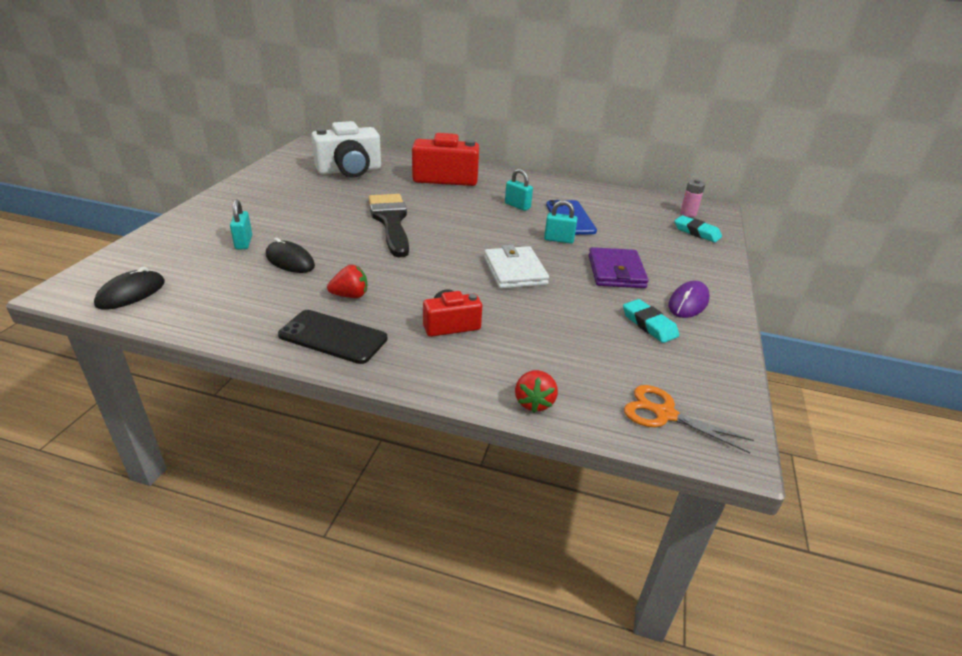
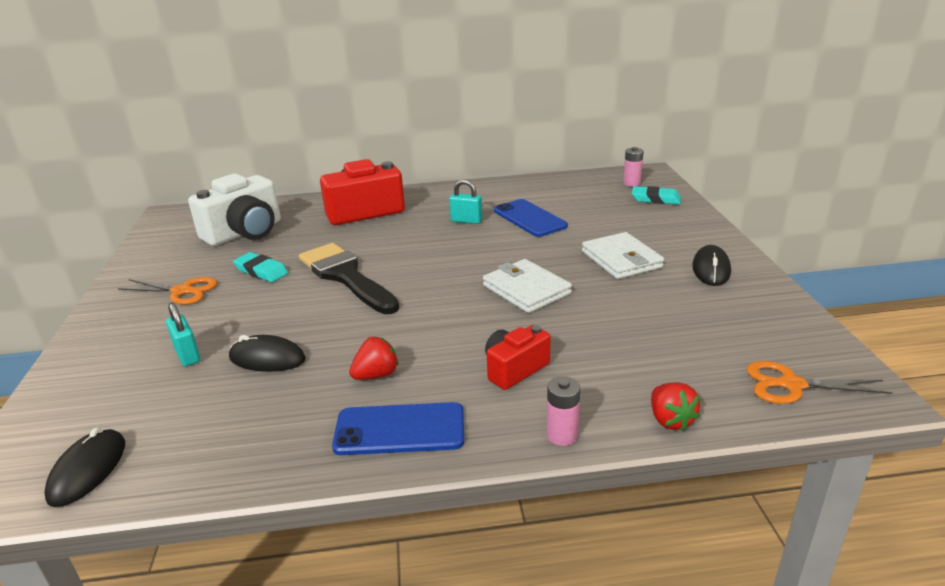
camera: 20 degrees left, 5 degrees down
(275, 199) = (182, 291): none -> orange scissors
(333, 337) = (400, 429): black phone -> blue phone
(441, 382) = (562, 435): none -> pink battery
(559, 240) = (539, 244): turquoise padlock -> none
(616, 271) = (621, 259): purple wallet -> white wallet
(649, 324) = (698, 302): turquoise eraser -> turquoise eraser (261, 271)
(688, 303) = (711, 269): purple mouse -> black mouse

